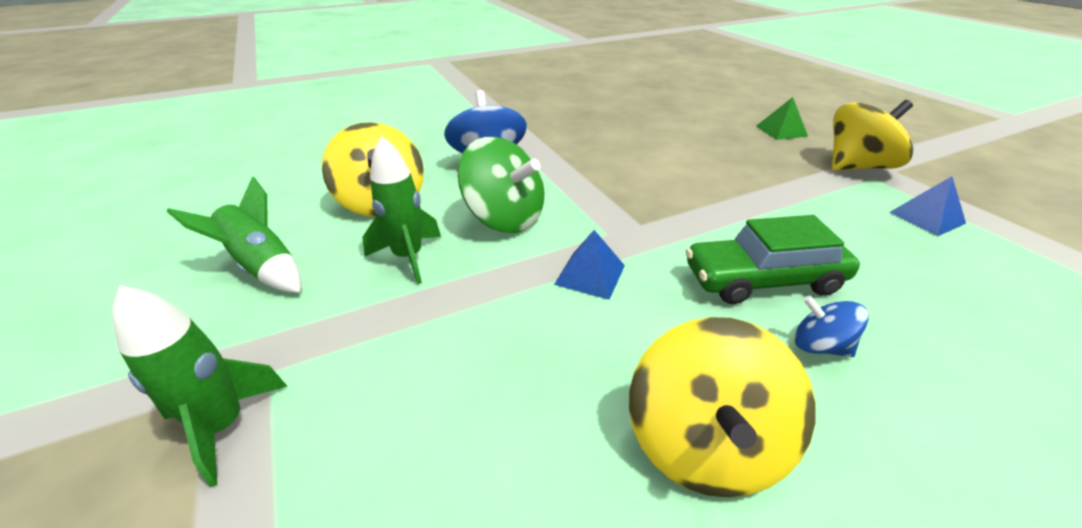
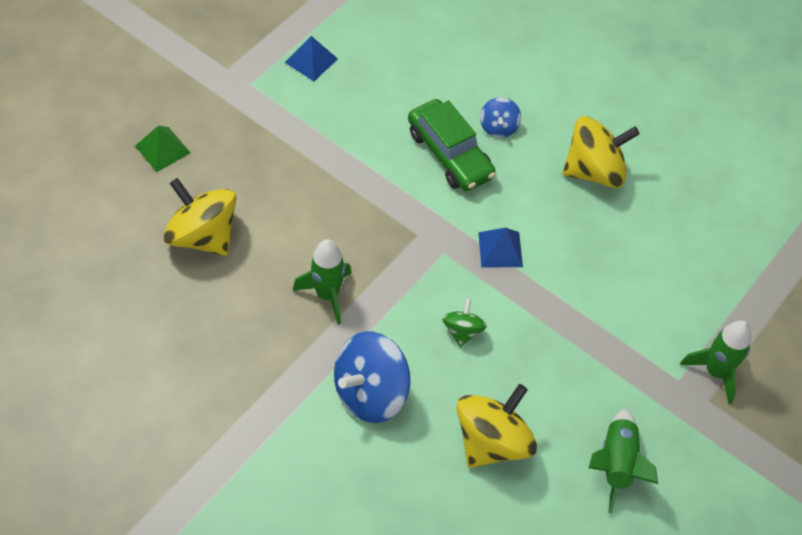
camera: 120 degrees left, 20 degrees up
(408, 257) = (548, 371): green rocket -> green rocket (327, 295)
(505, 218) = (462, 331): green spinning top -> green spinning top, size x0.52
(856, 167) = (232, 94): yellow spinning top -> yellow spinning top (203, 236)

